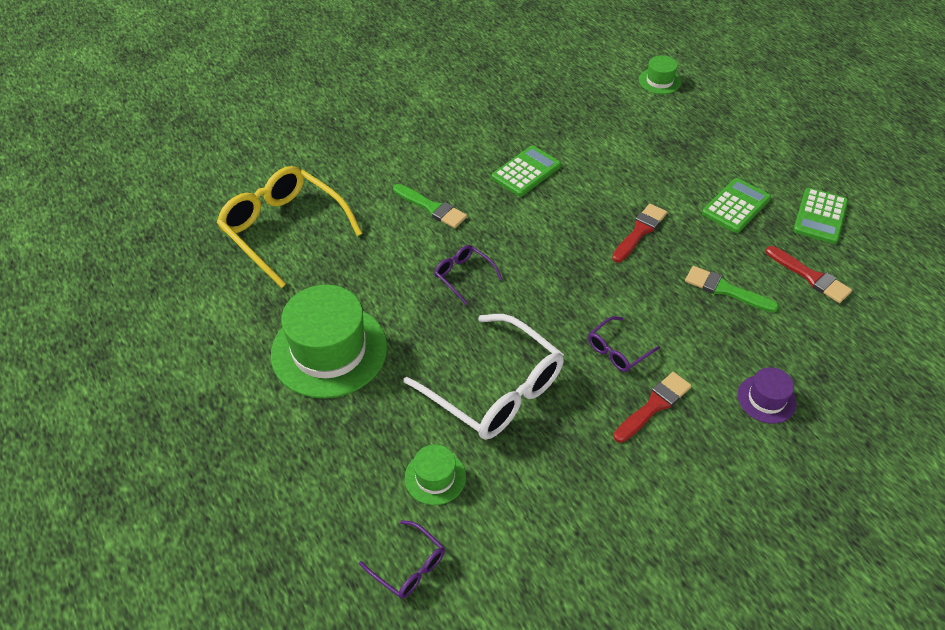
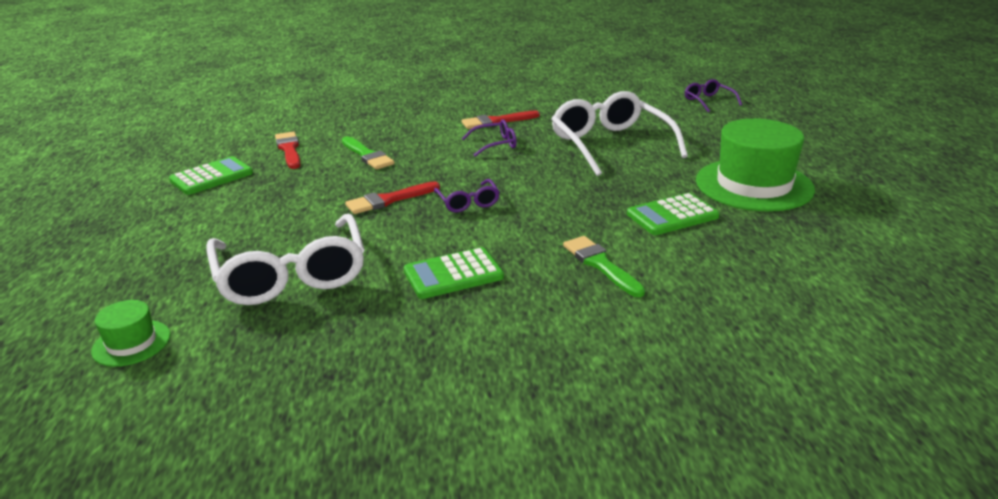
camera: 155 degrees left, 20 degrees down
(284, 229) = (808, 284): yellow glasses -> none
(435, 477) = (678, 122): green hat -> none
(463, 276) = (597, 205): purple glasses -> purple glasses (468, 202)
(629, 143) = (291, 275): none -> white glasses
(736, 206) = (271, 198): green calculator -> green calculator (672, 215)
(766, 399) = (416, 112): purple hat -> none

